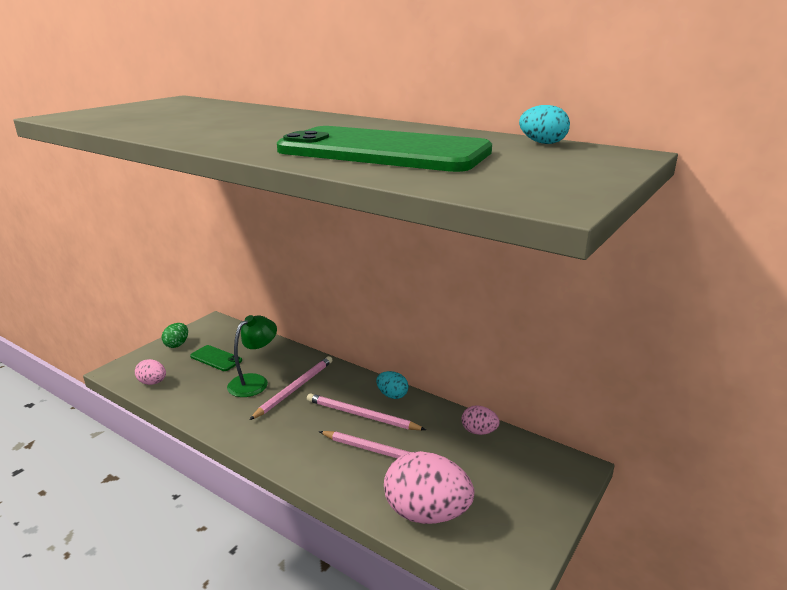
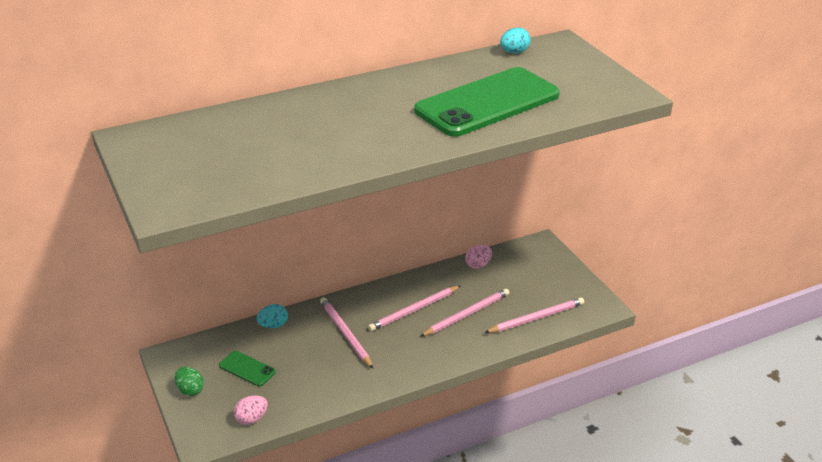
camera: 60 degrees left, 10 degrees up
(216, 358) = (247, 369): green phone -> green phone turned 60 degrees clockwise
(254, 381) = (312, 354): green lamp -> none
(392, 395) = (402, 286): turquoise egg -> turquoise egg (273, 325)
(426, 513) = (536, 318): pink egg -> pink pencil

